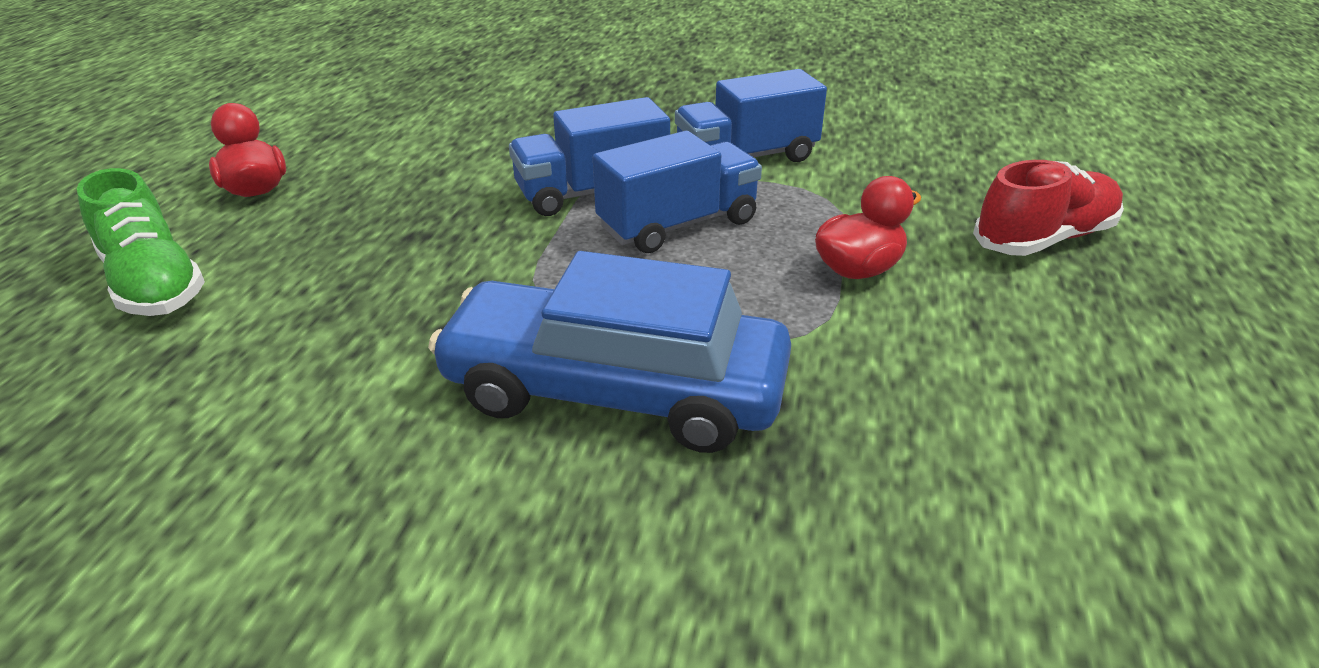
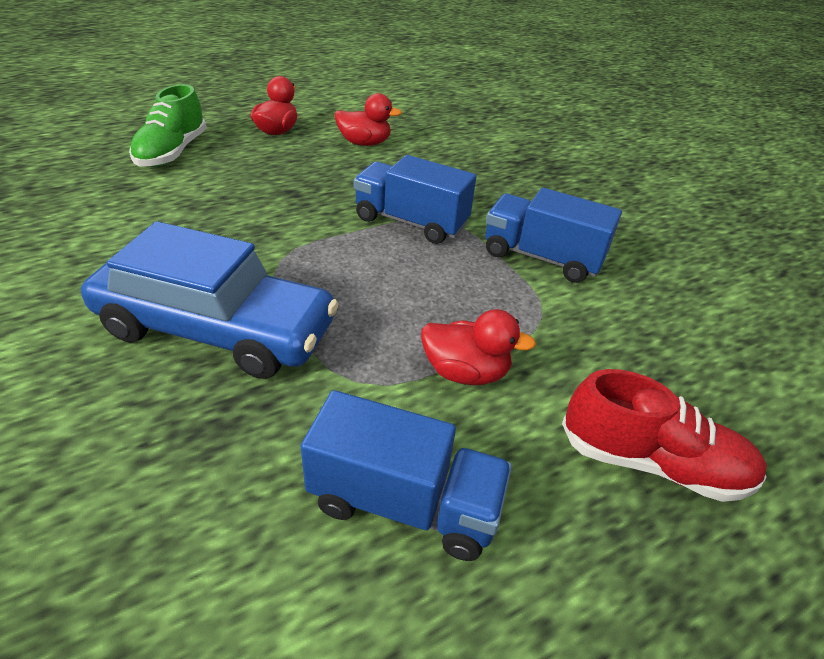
camera: 45 degrees right, 5 degrees up
(392, 150) = (364, 143): none -> red duck
(615, 390) = (216, 329): blue car -> blue car turned 135 degrees clockwise
(678, 225) = (418, 269): blue truck -> blue truck (404, 503)

